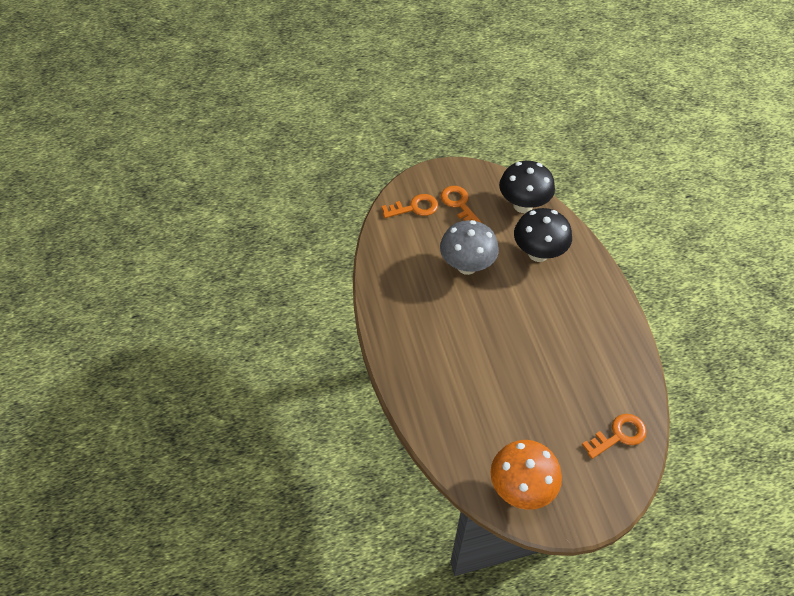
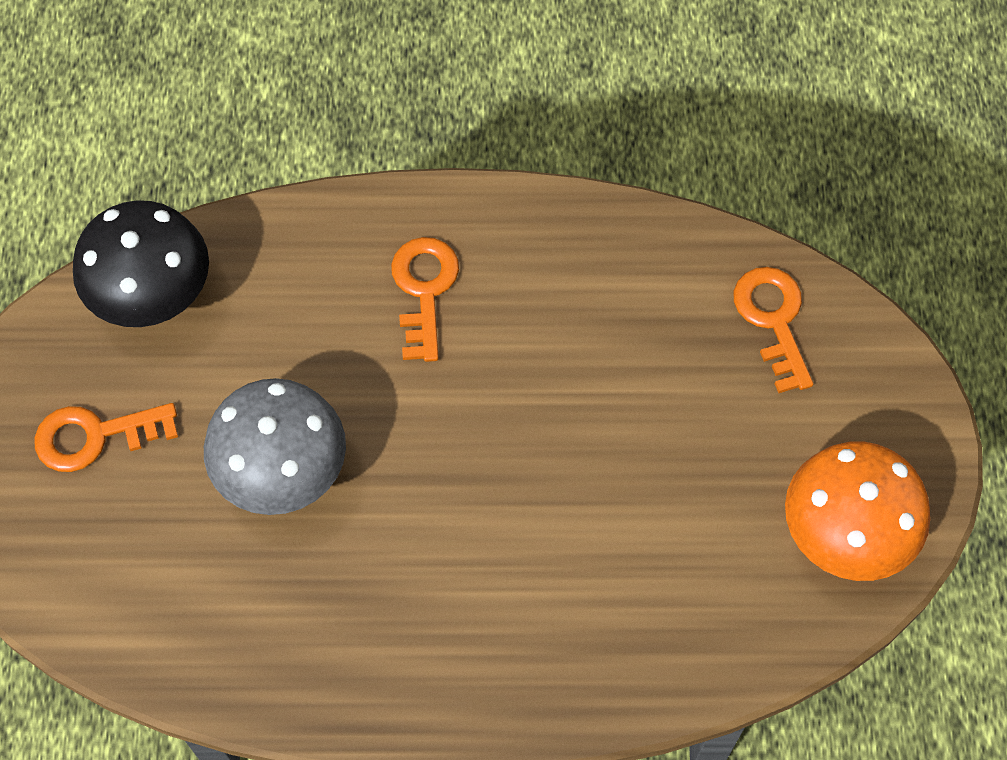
camera: 75 degrees left, 10 degrees up
(414, 208) = (66, 542): orange key -> orange key (424, 290)
(538, 253) = (301, 313): black mushroom -> none

